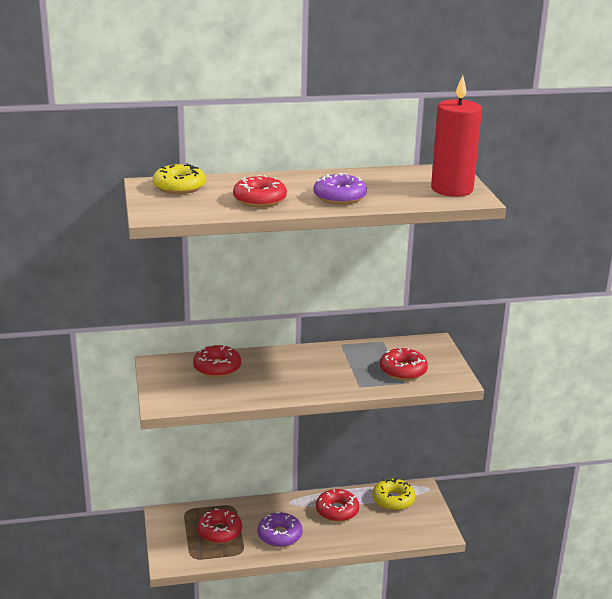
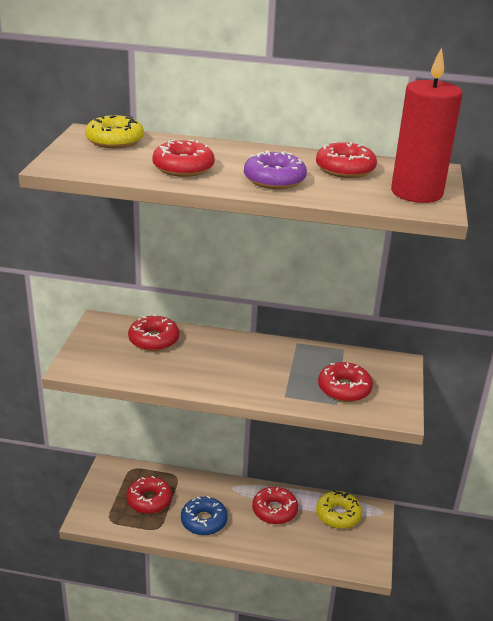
camera: 20 degrees right, 5 degrees up
(279, 535) = (204, 521): purple donut -> blue donut
(384, 180) = (345, 169): none -> red donut

